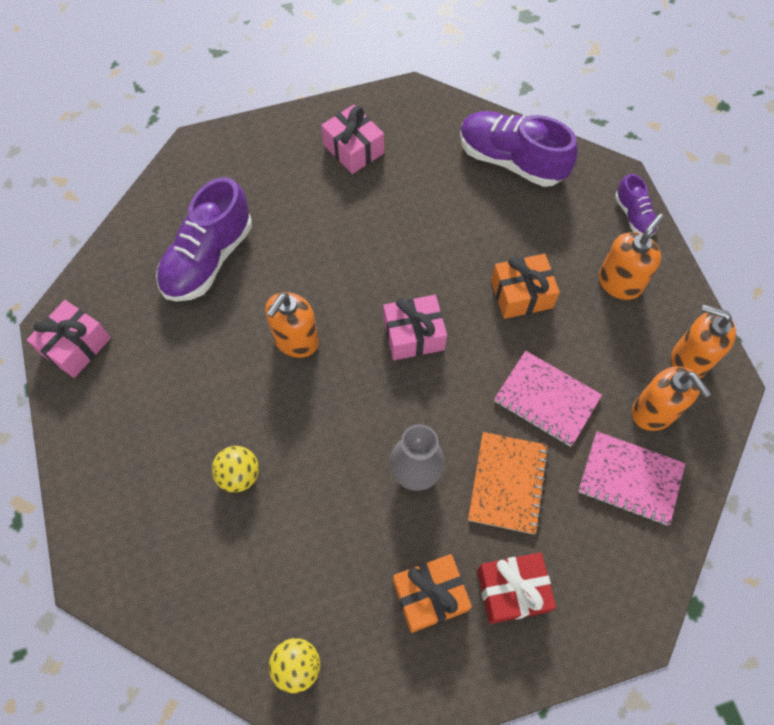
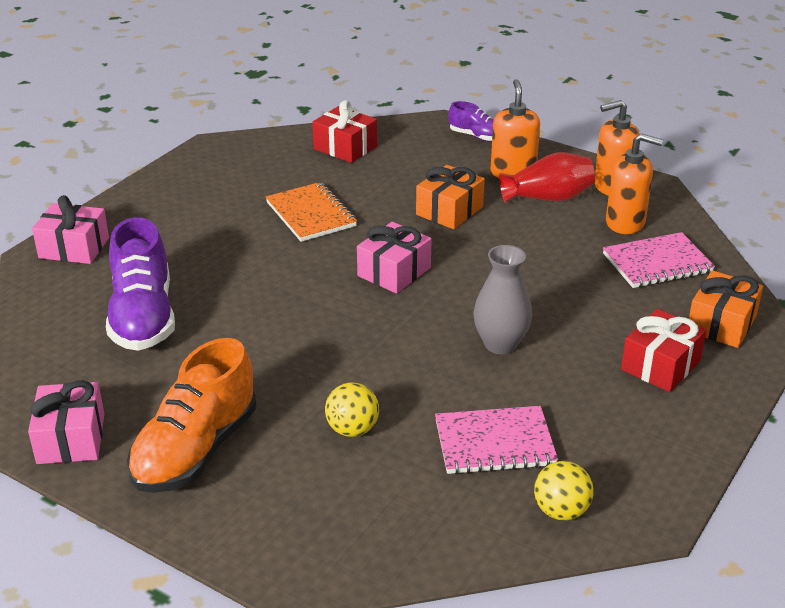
camera: 40 degrees left, 30 degrees down
(133, 415) = (195, 450): none -> orange shoe
(296, 340) = (295, 324): orange soap dispenser -> none
(353, 149) = (199, 196): pink gift -> pink gift (74, 248)
(430, 596) = (606, 404): orange gift -> orange gift (721, 324)
(507, 483) = (577, 312): orange notebook -> orange notebook (311, 214)
(511, 161) = (345, 147): purple shoe -> red gift
(546, 399) = (544, 254): pink notebook -> pink notebook (494, 443)
(618, 335) = (548, 198): none -> red vase

